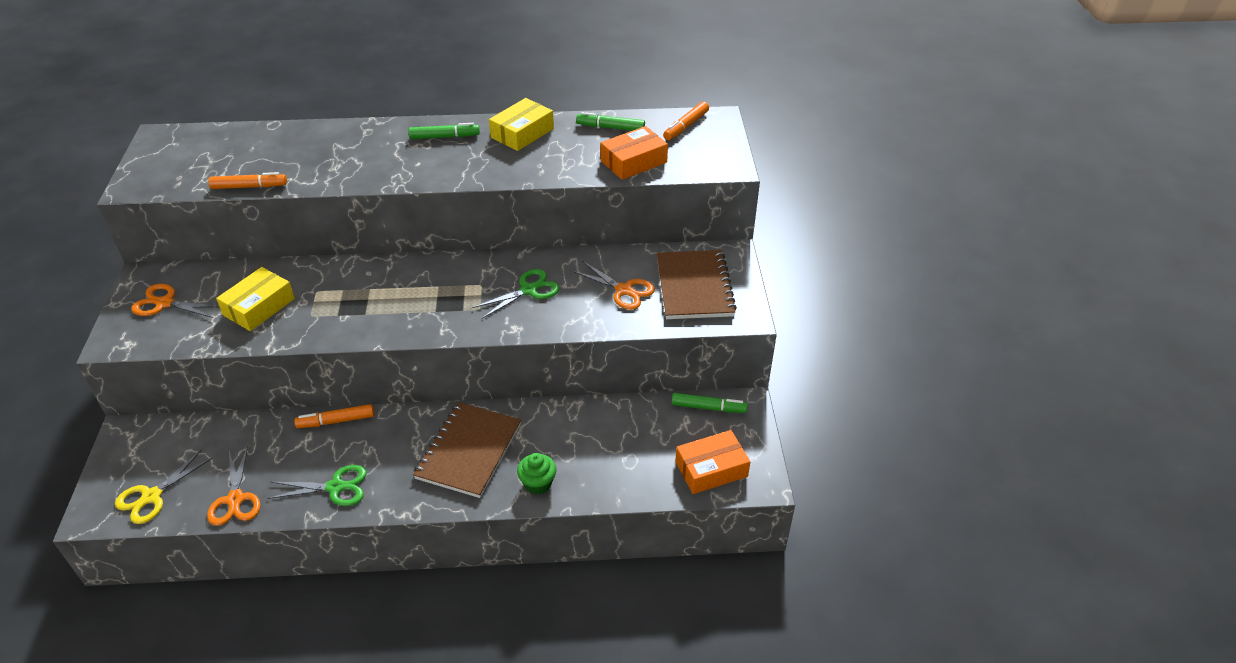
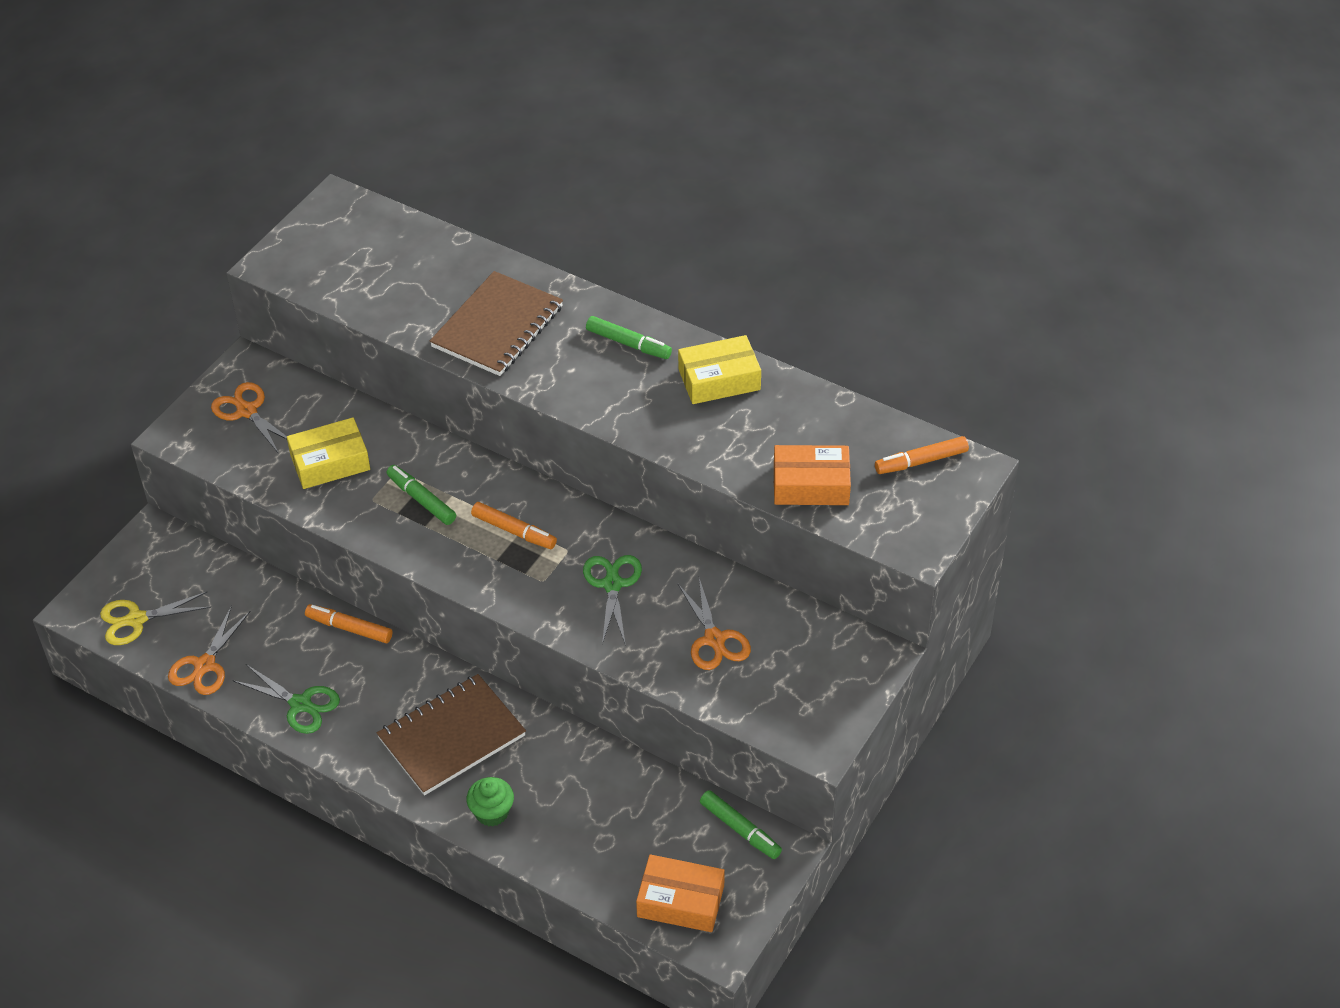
camera: 35 degrees right, 5 degrees up
(249, 187) = (380, 319): orange marker -> orange marker (514, 531)
(529, 290) = (612, 584): green scissors -> green scissors turned 90 degrees counterclockwise
(610, 128) = (828, 420): green marker -> green marker (421, 500)
(694, 287) = (797, 677): brown notebook -> brown notebook (497, 327)

